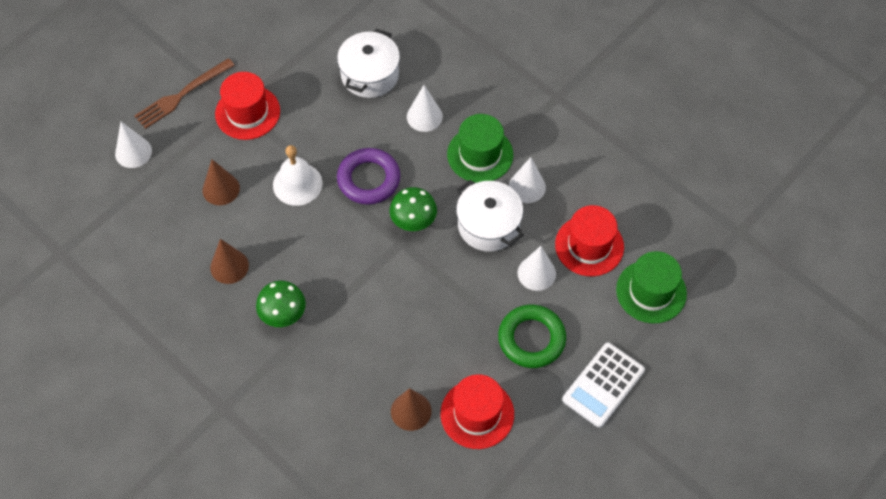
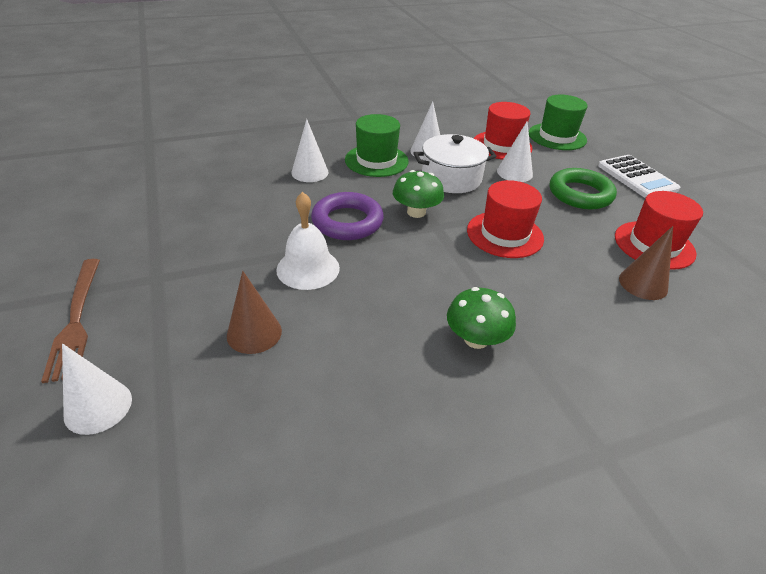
camera: 65 degrees left, 20 degrees down
(229, 266) = (376, 365): brown cone -> none
(247, 112) = (174, 273): red hat -> red hat (504, 234)
(370, 75) = (231, 184): white pot -> none

